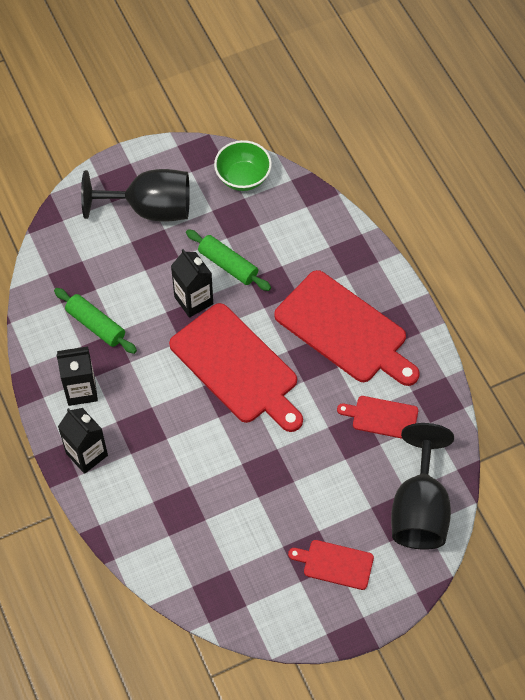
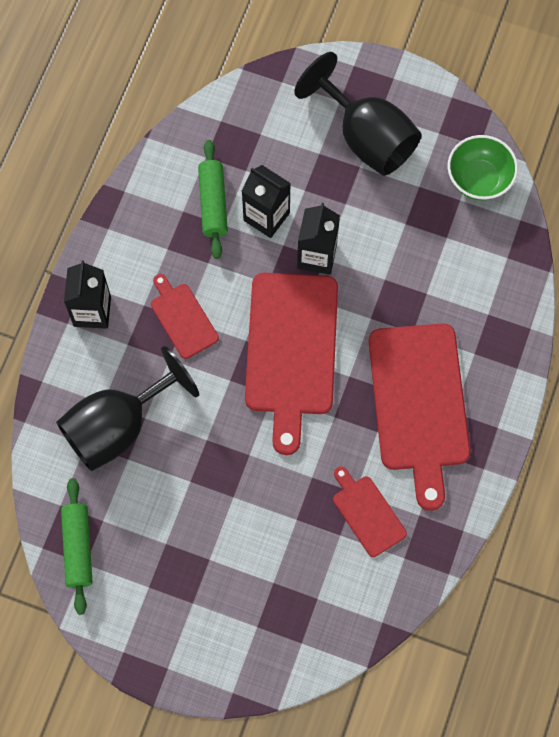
camera: 45 degrees right, 10 degrees up
(81, 390) = (143, 251): black carton -> black carton (266, 216)
(228, 265) = (380, 250): green rolling pin -> green rolling pin (78, 548)
(335, 564) = (192, 601): red cutting board -> red cutting board (182, 318)
(419, 509) = (312, 624): black goblet -> black goblet (118, 426)

